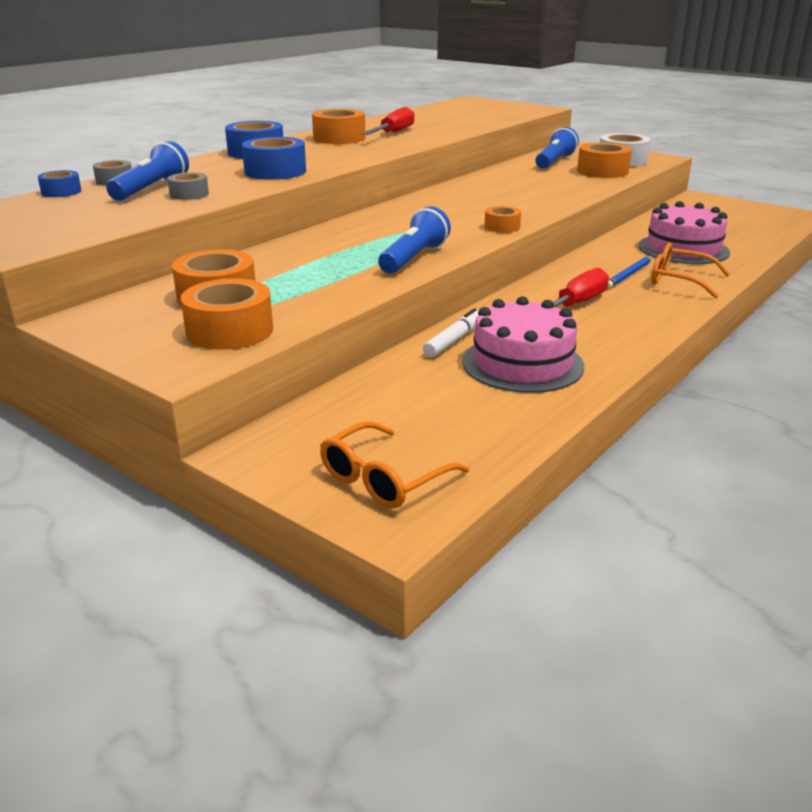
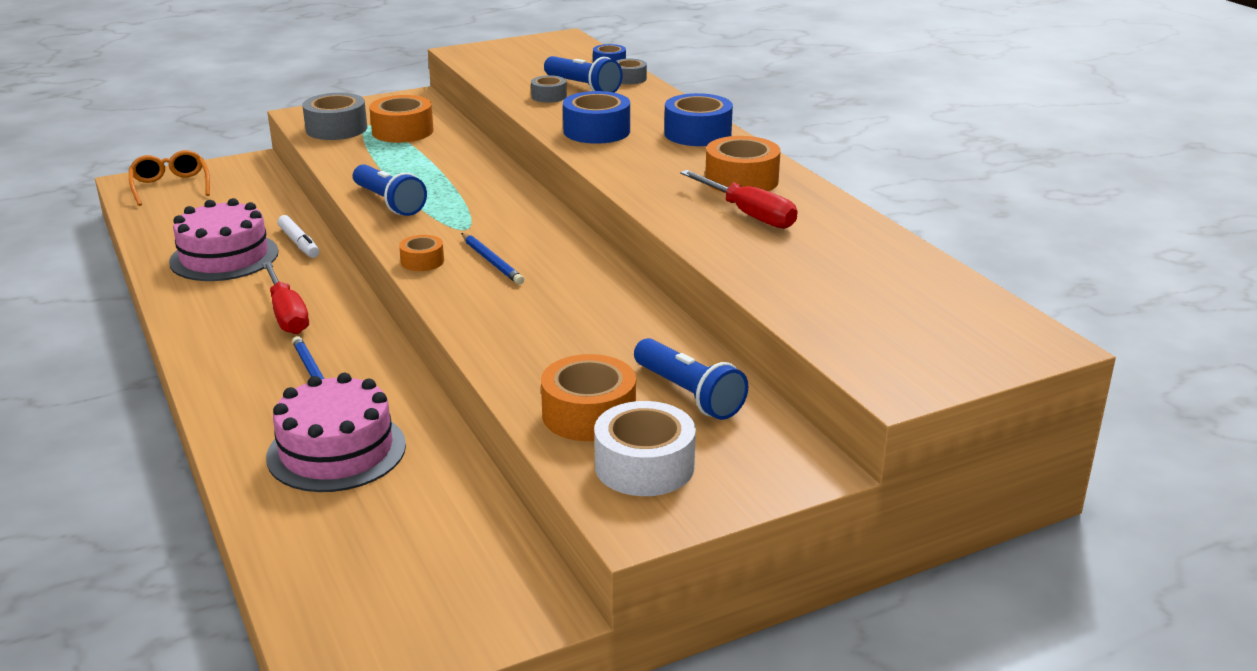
camera: 115 degrees right, 0 degrees up
(230, 330) = (336, 129): orange tape -> grey tape
(474, 212) = (492, 261): none -> blue pencil
(679, 280) = (258, 398): orange glasses -> none

